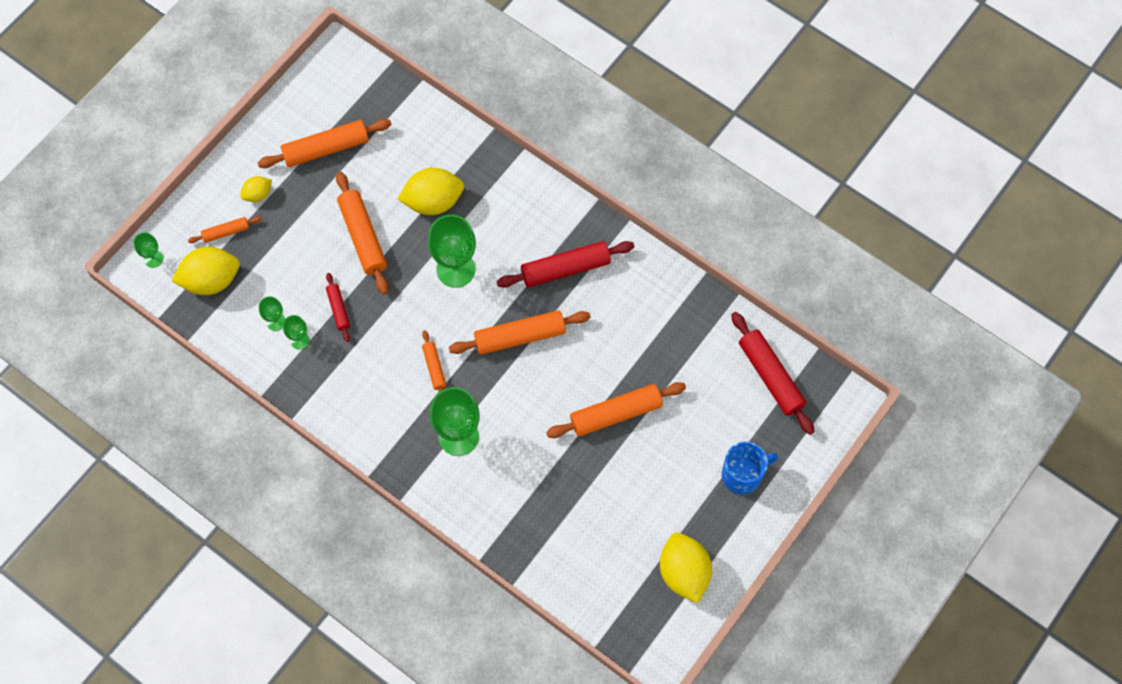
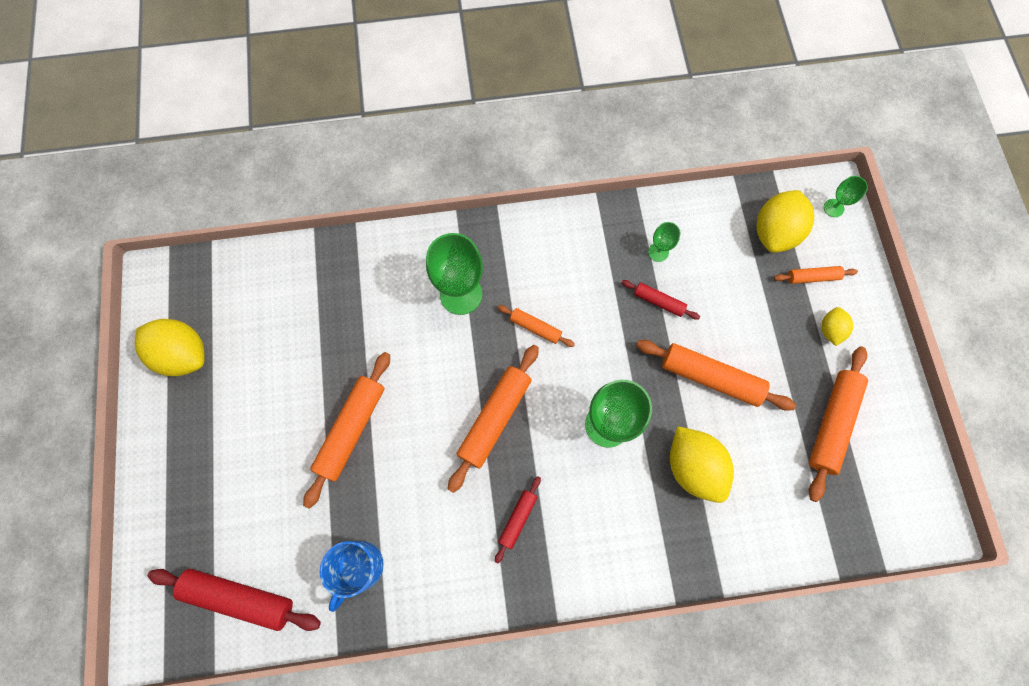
camera: 135 degrees right, 5 degrees up
(226, 232) = (812, 277): orange rolling pin -> orange rolling pin turned 60 degrees clockwise
(276, 322) = (691, 248): green goblet -> none
(433, 201) = (693, 467): yellow lemon -> yellow lemon turned 60 degrees counterclockwise
(565, 269) = (518, 519): red rolling pin -> red rolling pin, size x0.54
(742, 475) = (195, 479): blue mug -> blue mug (359, 567)

